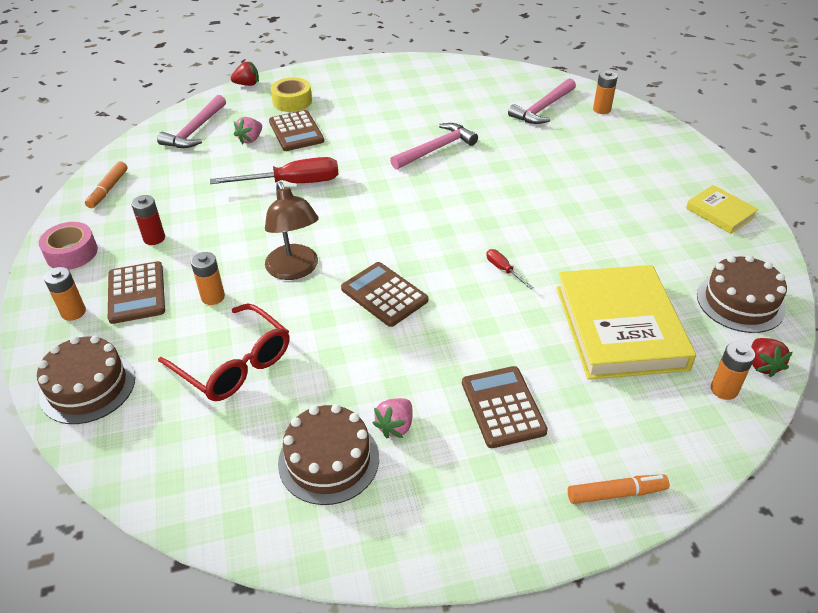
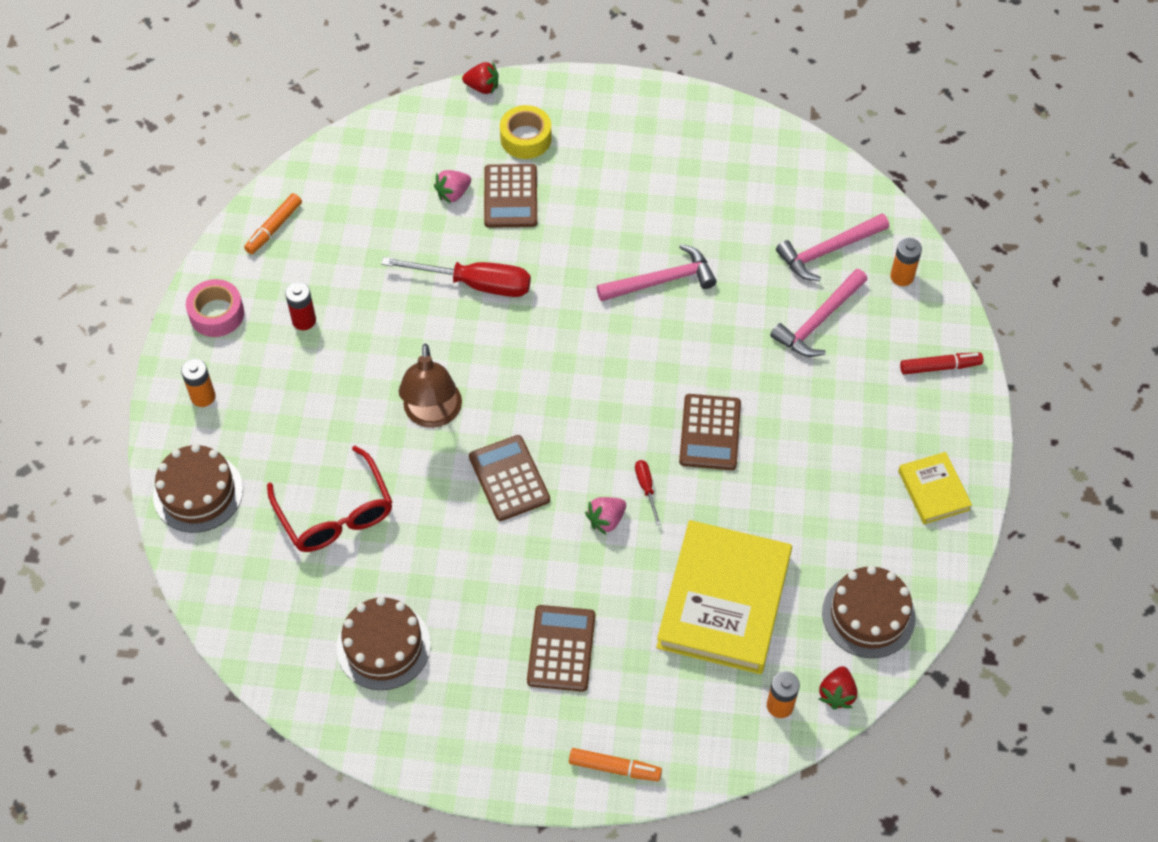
camera: 20 degrees right, 15 degrees up
(136, 293) = (268, 392): brown calculator -> brown calculator (710, 432)
(195, 130) = (394, 156): pink hammer -> pink hammer (818, 321)
(213, 297) = (340, 423): orange battery -> none
(395, 426) = (455, 633): pink strawberry -> pink strawberry (606, 520)
(665, 146) = (939, 367): none -> red marker

